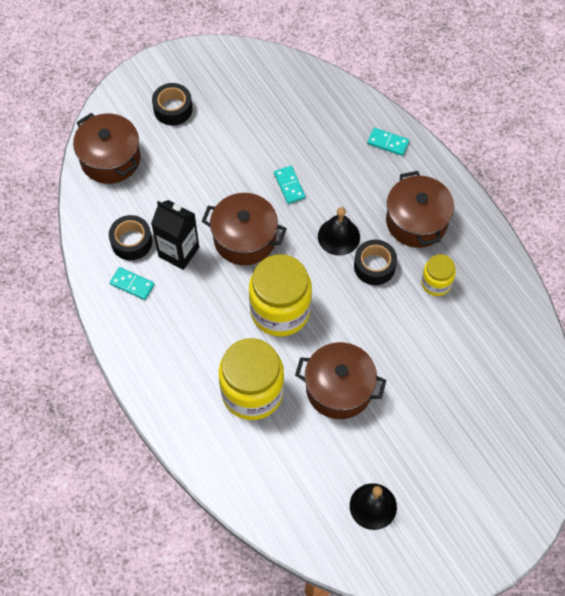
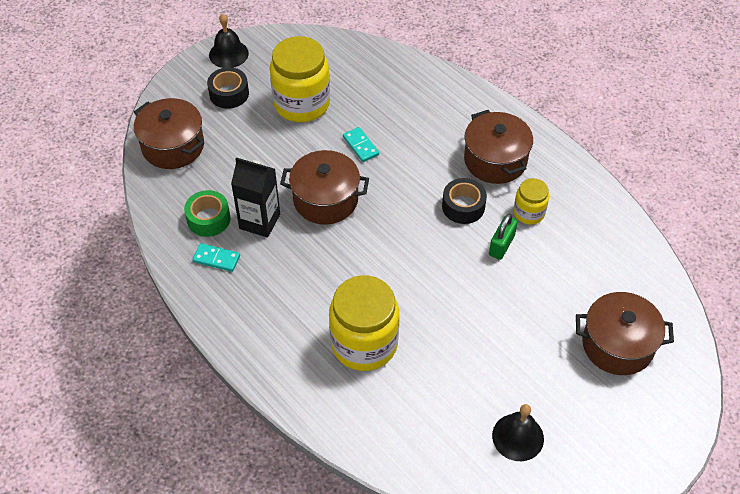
camera: 10 degrees left, 10 degrees down
(131, 242) = (208, 219): black tape -> green tape
(280, 310) = (376, 261): yellow jar -> yellow jar (302, 103)
(338, 236) = (421, 184): black bell -> black bell (228, 54)
(339, 388) = (454, 326): brown pot -> brown pot (617, 345)
(388, 143) = (450, 95): turquoise domino -> none
(402, 313) = (501, 245): none -> green padlock

